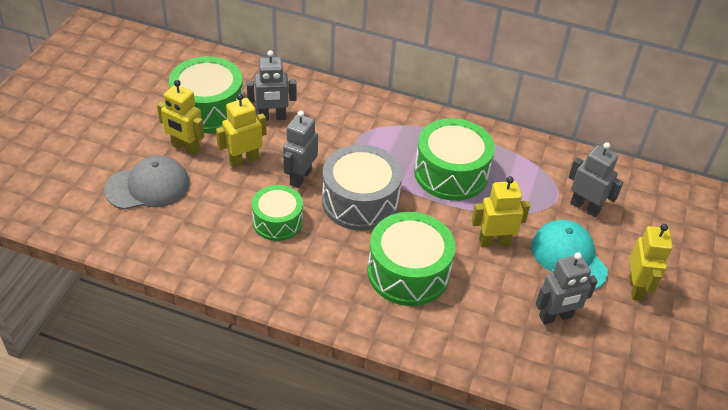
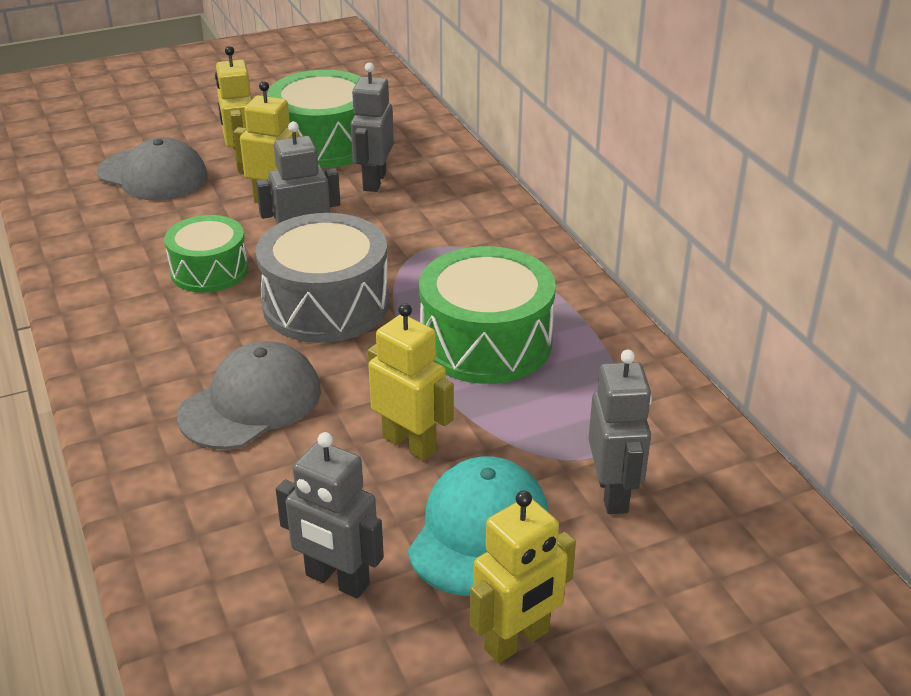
camera: 50 degrees right, 10 degrees down
(272, 117) = (374, 181): grey robot -> grey robot turned 60 degrees clockwise
(408, 272) = (251, 403): green drum -> grey cap

